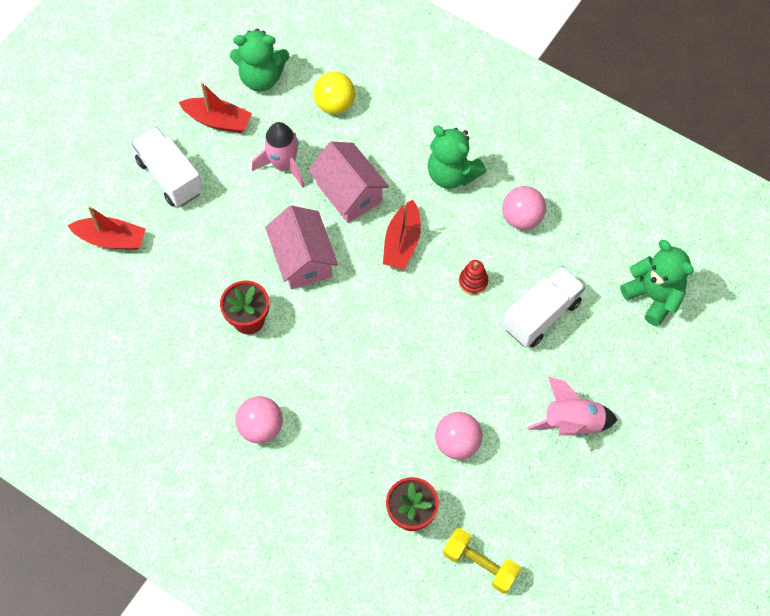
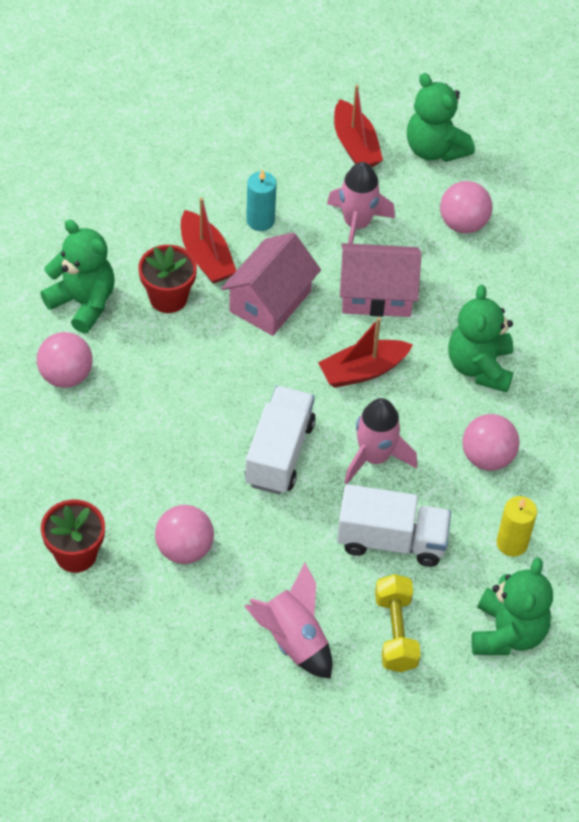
camera: 50 degrees right, 10 degrees down
(111, 239) = (157, 145): red boat -> red boat (206, 257)
(170, 177) = (261, 147): white truck -> white truck (279, 453)
(208, 376) = (83, 303): none -> green teddy bear
(231, 220) = (260, 220): none -> turquoise candle
(335, 104) = (463, 224): yellow ball -> pink ball
(349, 193) = (376, 294): pink house -> pink house turned 75 degrees clockwise
(473, 281) = (374, 457): red stacking toy -> pink rocket
(480, 564) = (70, 646): yellow dumbbell -> yellow dumbbell (395, 632)
(593, 249) = (512, 543): none -> yellow candle

